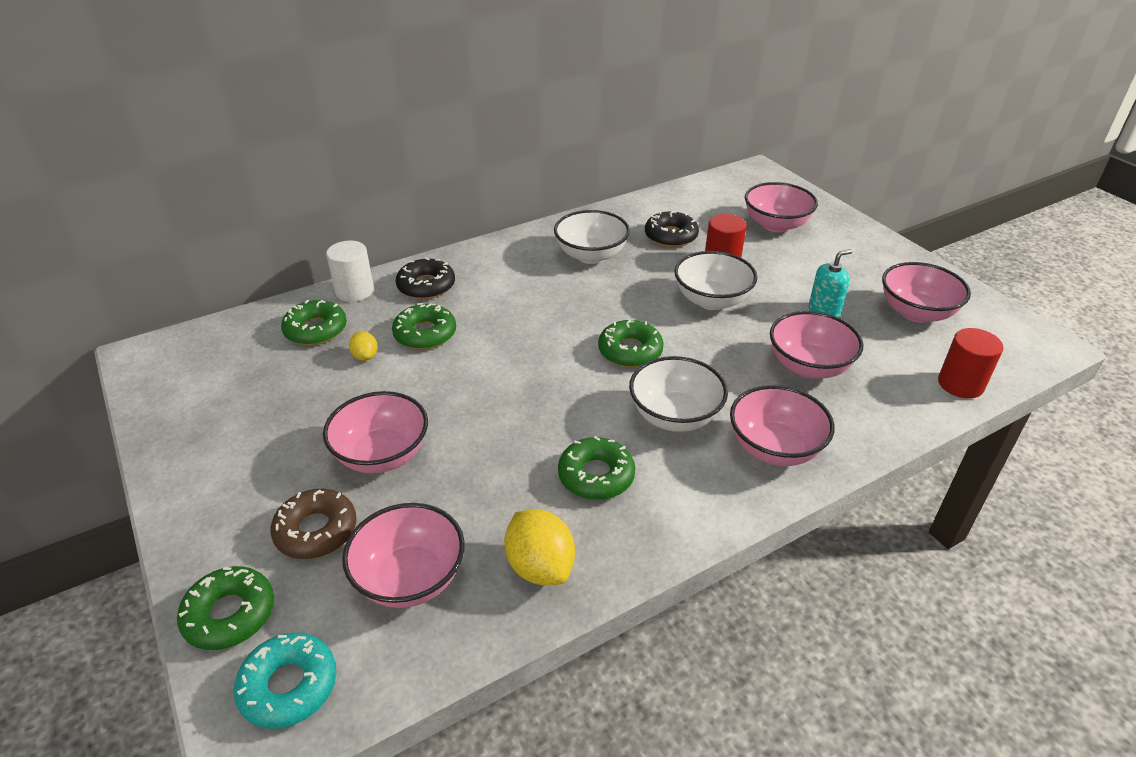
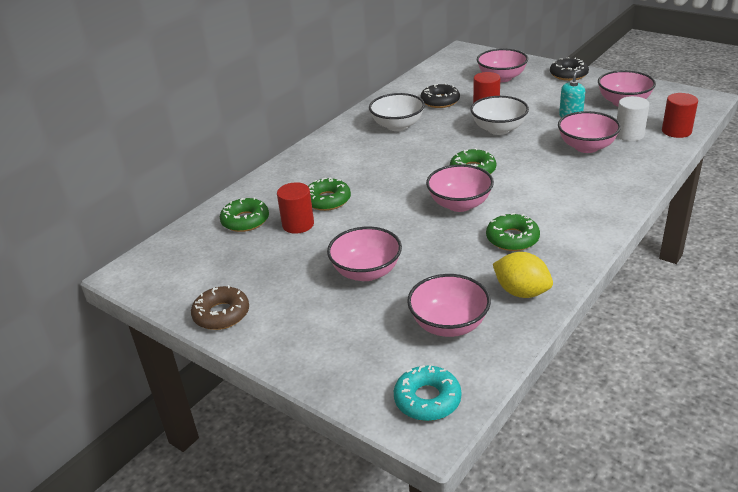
camera: 20 degrees left, 5 degrees down
(229, 614) = (352, 382): green donut -> none
(316, 531) = (363, 323): brown donut -> brown donut (221, 314)
(354, 291) = (250, 191): white cylinder -> white cylinder (629, 134)
(365, 356) = (298, 224): yellow lemon -> red cylinder
(426, 286) = (300, 174): black donut -> black donut (568, 74)
(674, 416) = (531, 195): white bowl -> none
(774, 448) = (602, 193): pink bowl -> pink bowl (459, 204)

